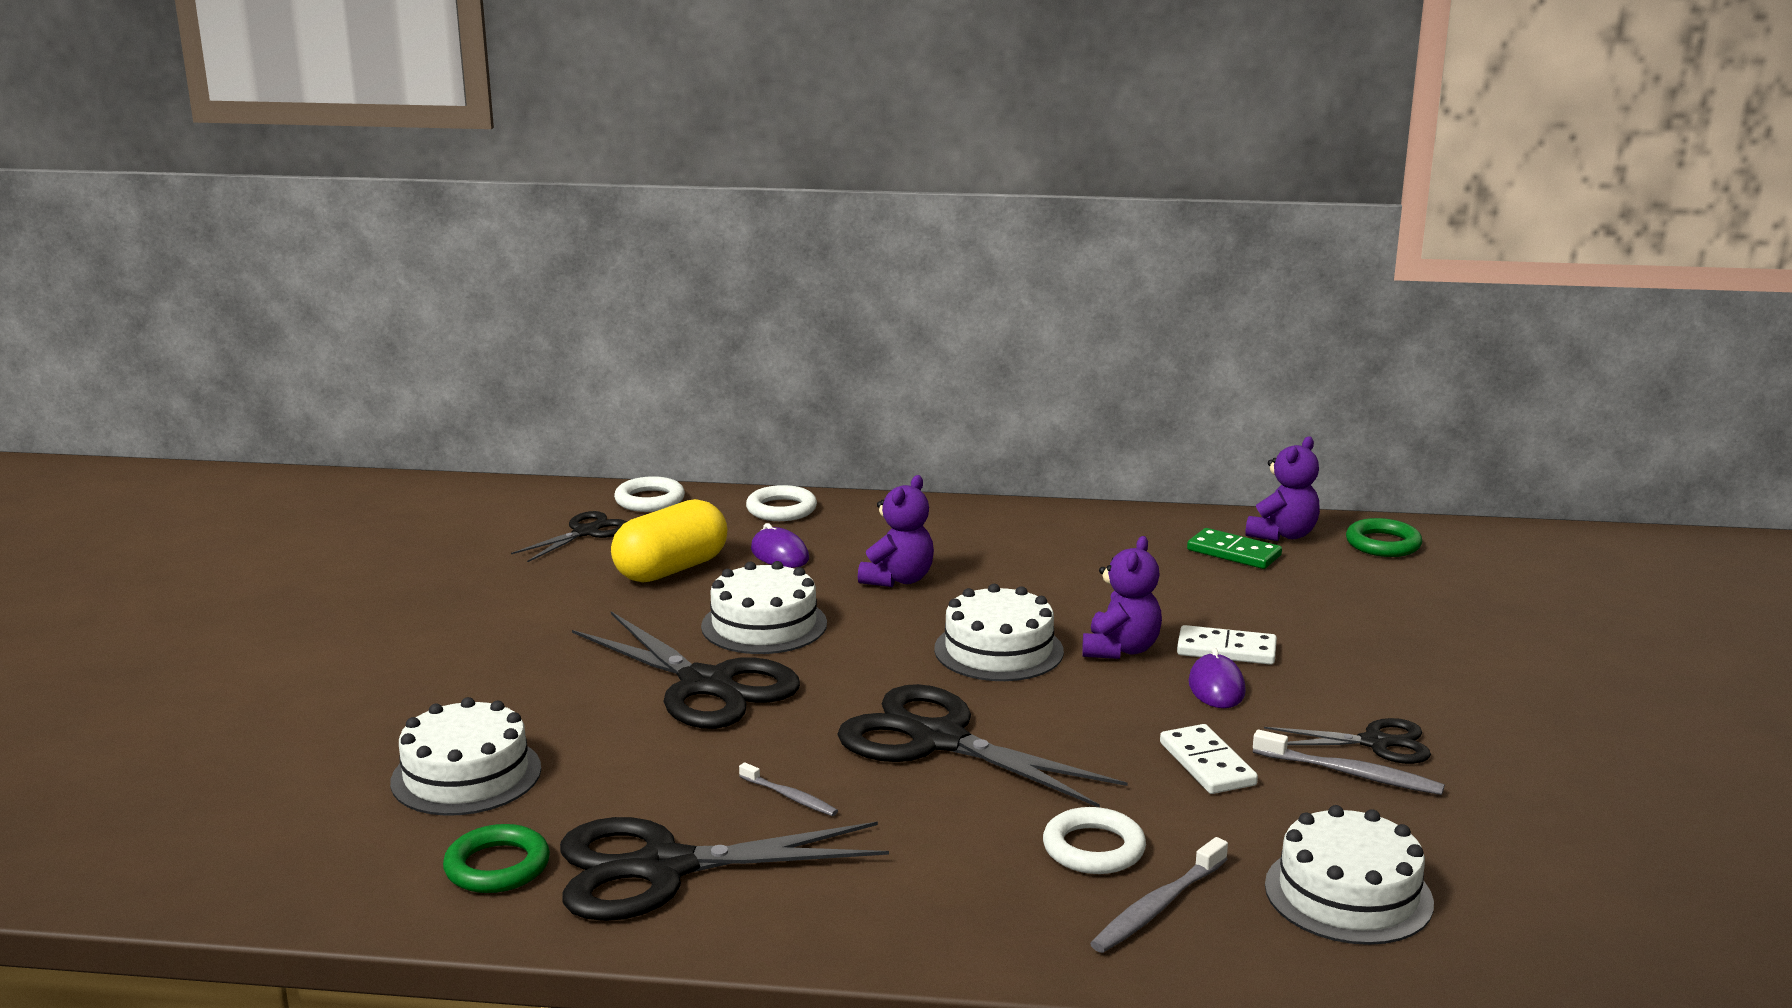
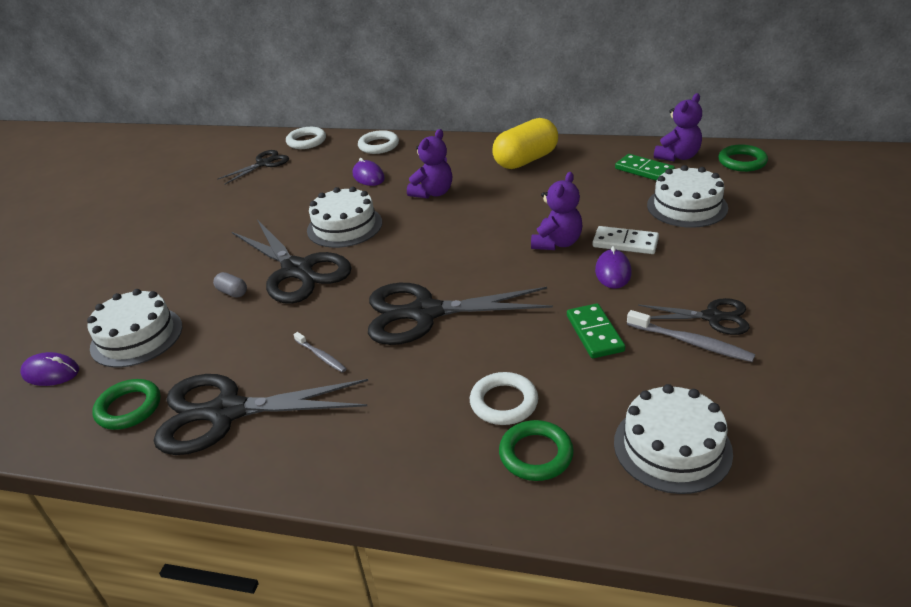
camera: 10 degrees right, 15 degrees up
(338, 824) = (51, 372): none -> purple mouse
(606, 715) = (232, 292): none -> grey capsule
(671, 570) = (303, 188): yellow capsule -> yellow capsule (526, 160)
(938, 741) = (425, 313): black scissors -> black scissors turned 45 degrees counterclockwise
(998, 650) = (480, 244): white cake -> white cake (687, 206)
(1157, 907) = (536, 454): grey toothbrush -> green ring
(1207, 764) = (595, 333): white domino -> green domino

